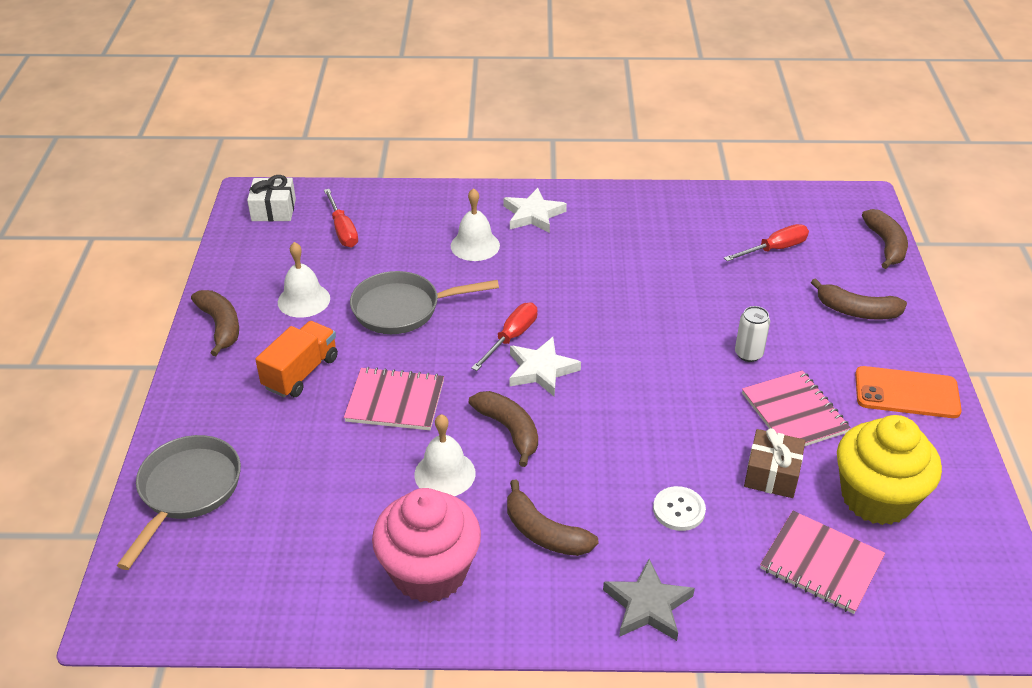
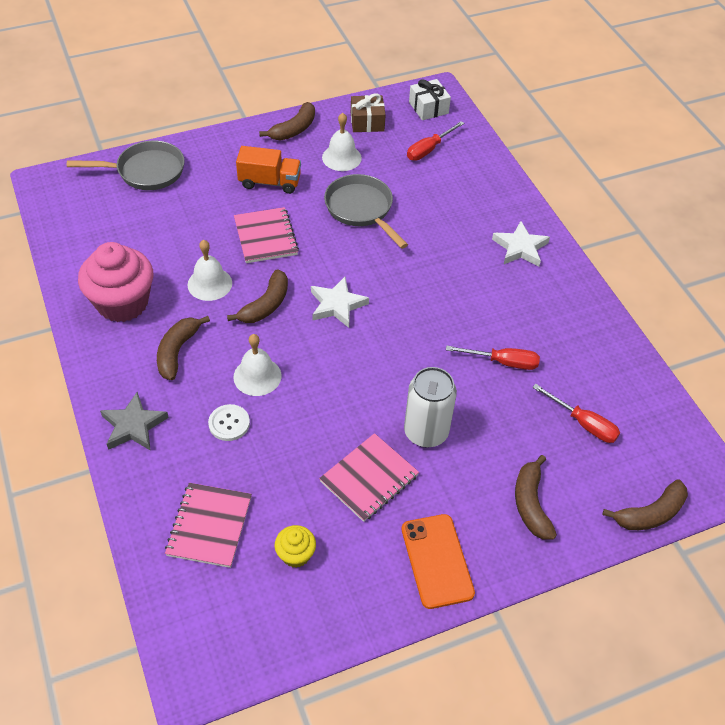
camera: 65 degrees right, 10 degrees up
(475, 245) = (458, 225): white bell -> white bell (257, 376)
(511, 337) = (363, 278): red screwdriver -> red screwdriver (503, 362)
(748, 354) = (426, 432): white can -> white can, size x1.74
(772, 474) = (291, 476): brown gift -> brown gift (367, 122)
(876, 498) = (295, 554): yellow cupcake -> yellow cupcake, size x0.47

